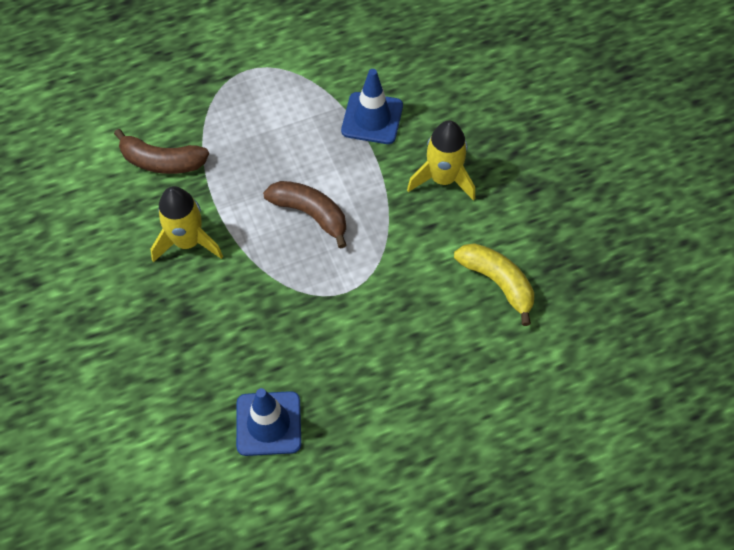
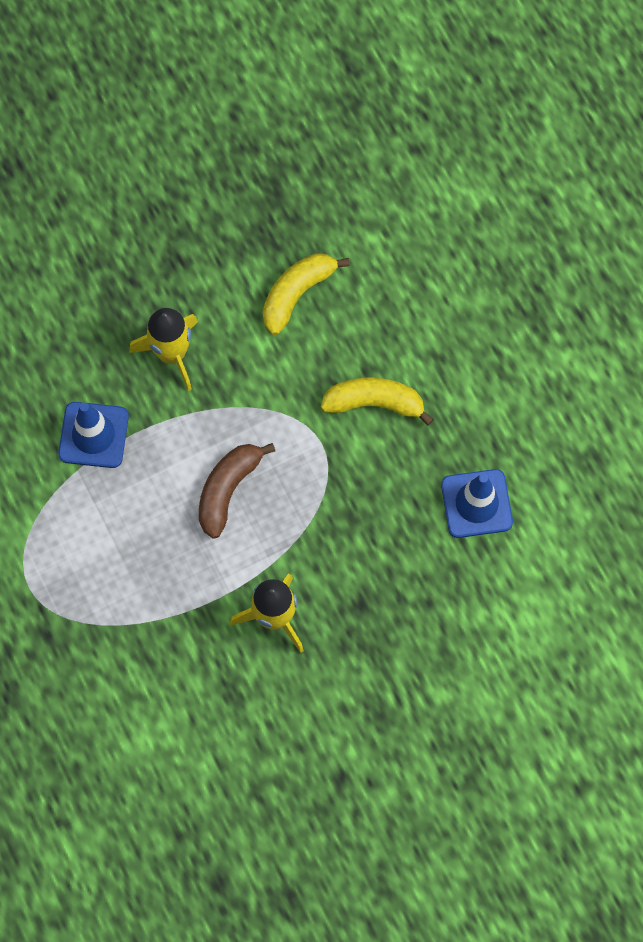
camera: 95 degrees left, 10 degrees up
(162, 161) = (169, 664): brown banana -> none
(381, 340) = (374, 403): none -> yellow banana

